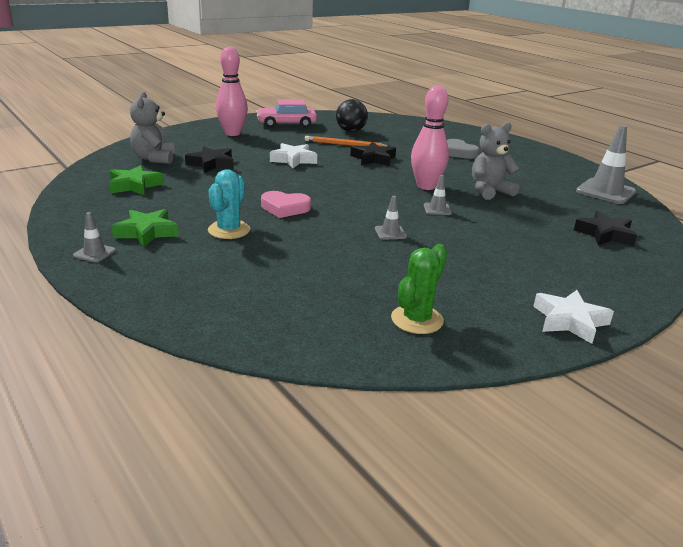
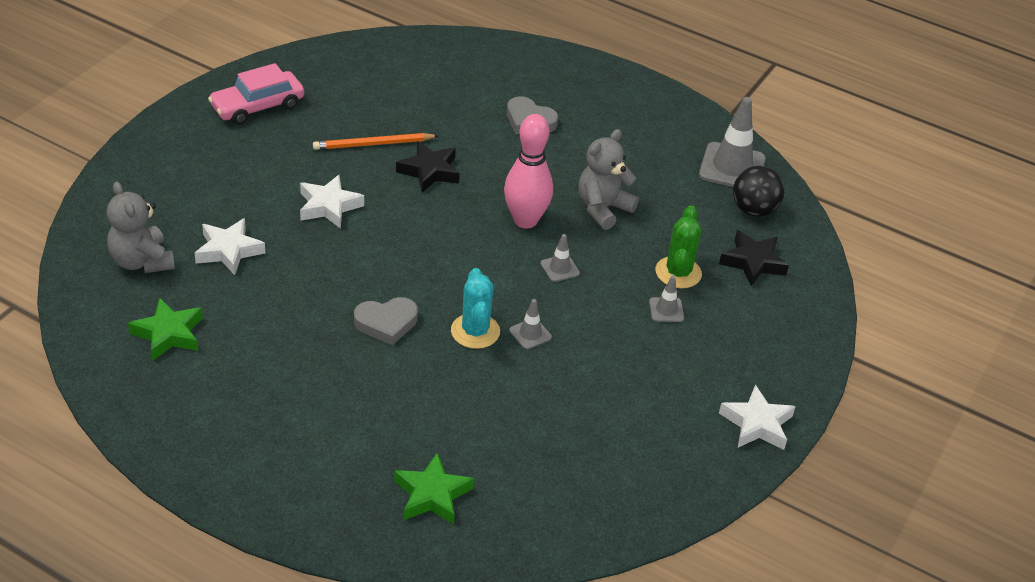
camera: 25 degrees left, 15 degrees up
(94, 253) = (234, 480): grey traffic cone -> grey traffic cone (666, 310)
(147, 232) = (262, 424): green star -> green star (432, 495)
(211, 164) = (229, 250): black star -> white star
(229, 230) = (351, 388): turquoise cactus -> turquoise cactus (475, 331)
(232, 133) = (199, 158): pink bowling pin -> none
(285, 208) = (386, 323): pink heart -> grey heart
(351, 131) = (360, 101): black ball -> black ball (753, 210)
(417, 320) = (622, 470): green cactus -> green cactus (678, 272)

